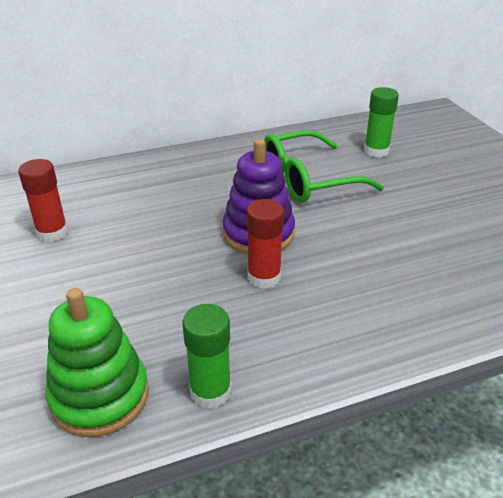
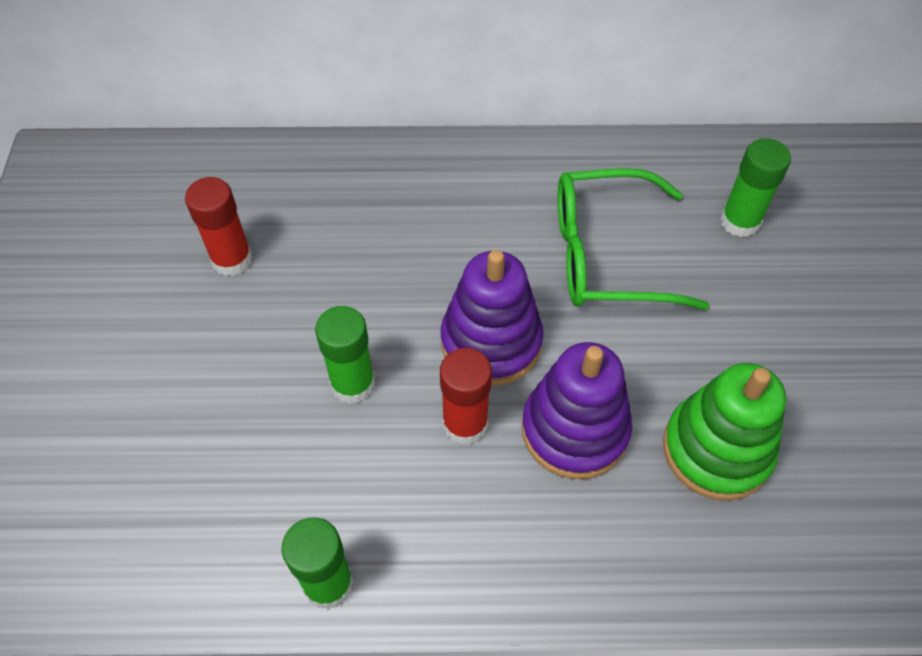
camera: 20 degrees right, 20 degrees up
(100, 396) = (206, 545): green stacking toy -> green stacking toy (716, 450)
(173, 276) = (353, 383): none -> green glue stick
(338, 262) = (574, 430): none -> purple stacking toy

